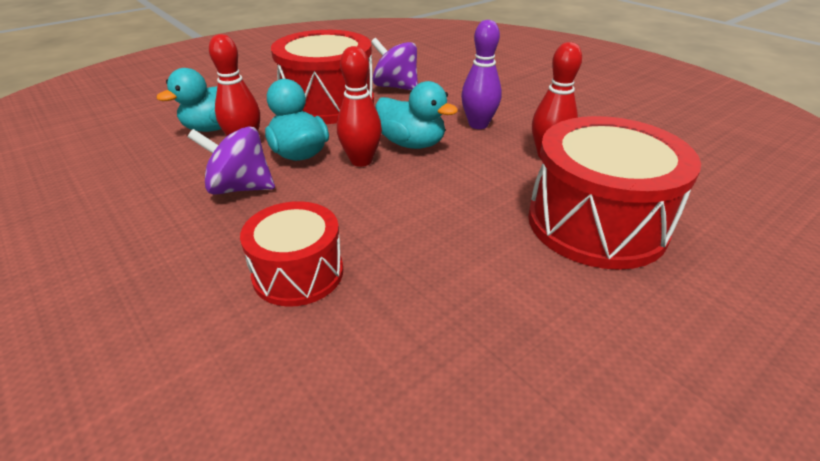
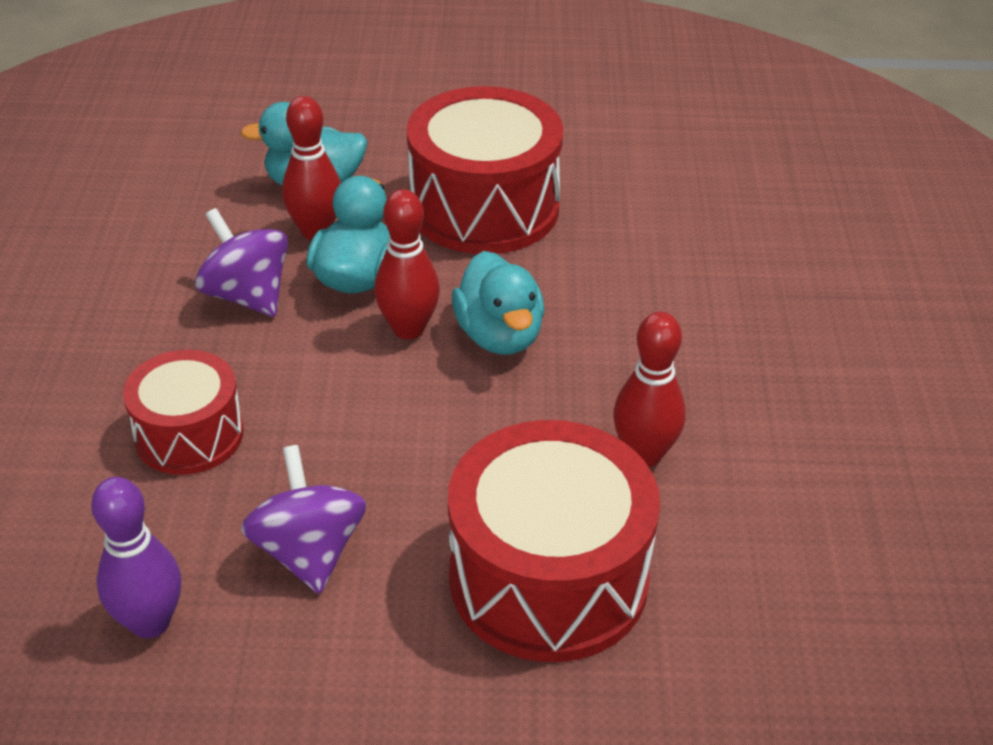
camera: 40 degrees right, 5 degrees up
(395, 87) = (611, 220): purple spinning top -> purple spinning top (309, 551)
(478, 125) = (628, 352): purple bowling pin -> purple bowling pin (150, 622)

